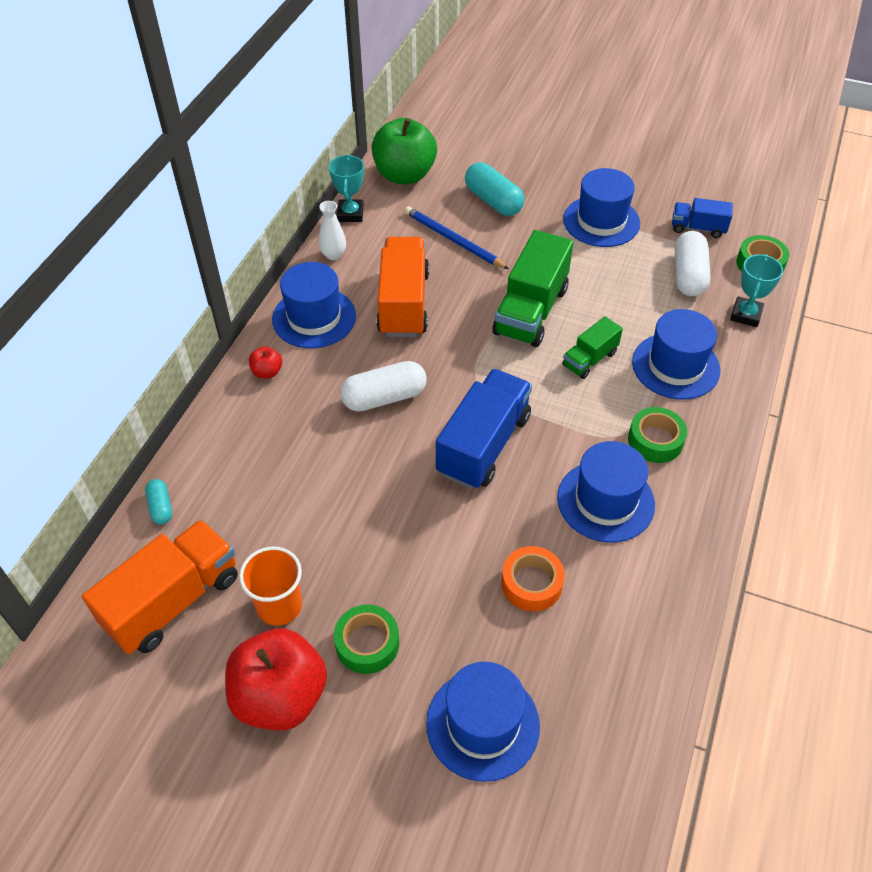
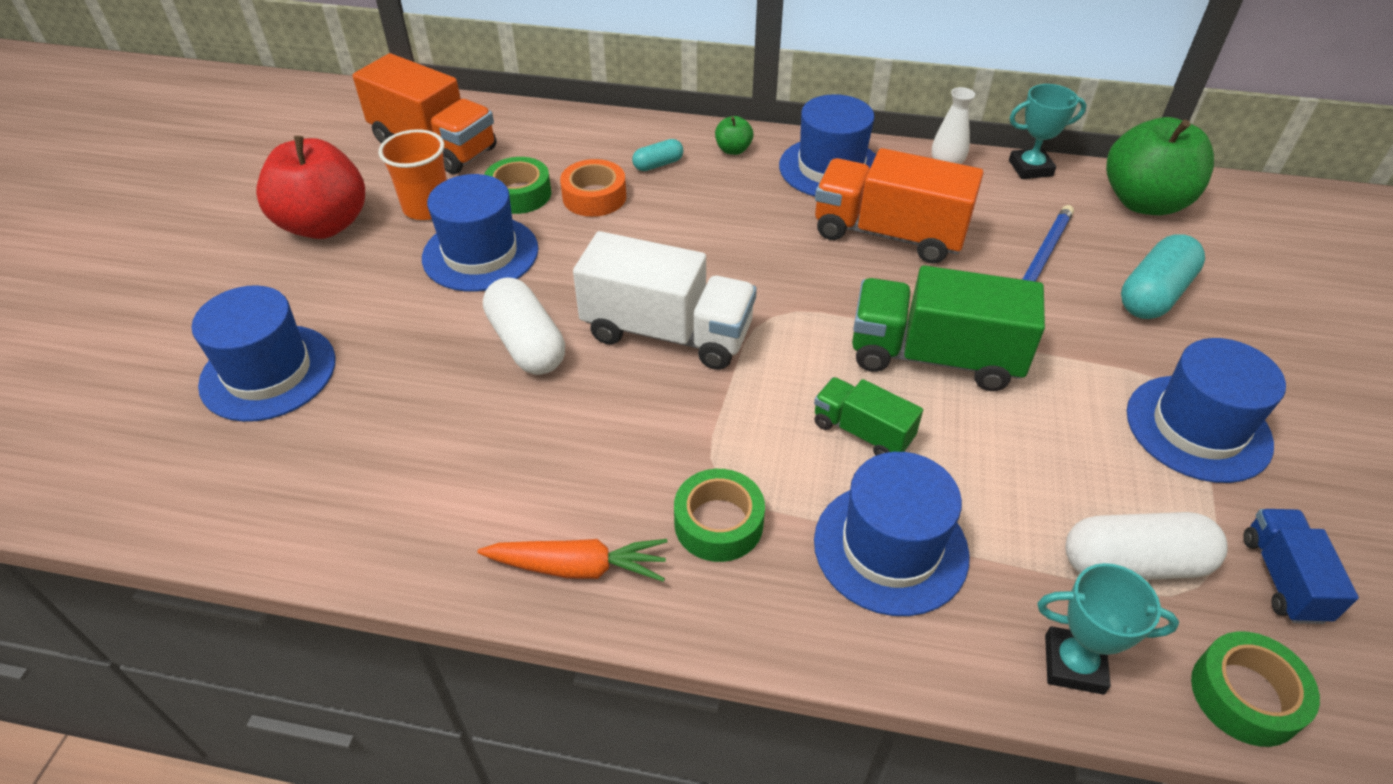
camera: 80 degrees right, 5 degrees down
(161, 507) = (540, 119): turquoise capsule -> turquoise capsule (658, 164)
(267, 372) = (733, 150): red apple -> green apple
(367, 643) = (378, 272): green tape -> green tape (519, 194)
(384, 397) = (722, 239): white capsule -> white capsule (526, 343)
(404, 304) = (888, 234): orange truck -> orange truck turned 150 degrees counterclockwise
(483, 445) = (667, 333): blue truck -> white truck
(531, 583) = (453, 398): orange tape -> orange tape (594, 197)
(605, 501) = (592, 466): blue hat -> blue hat (480, 253)
(685, 515) = (578, 567): none -> orange carrot

